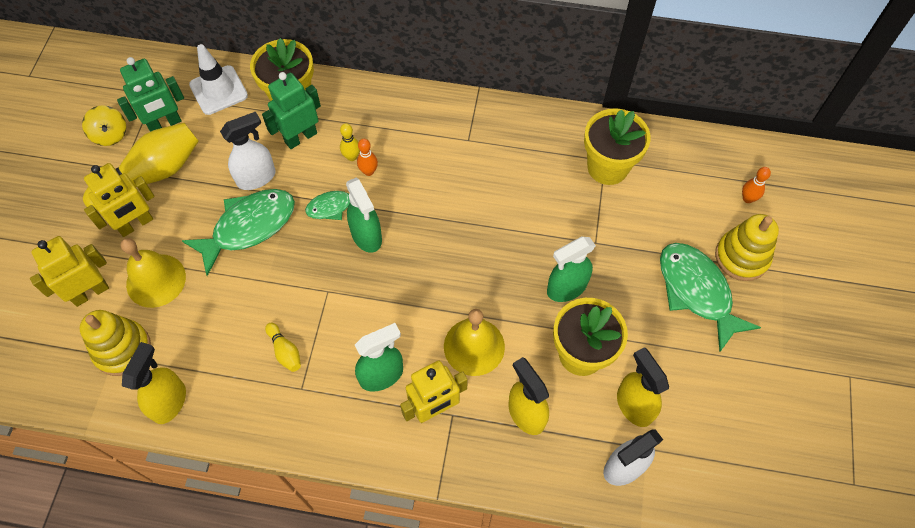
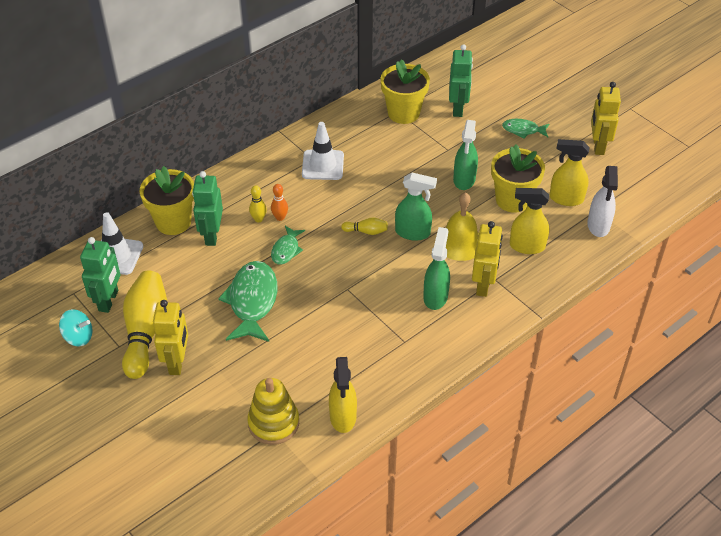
camera: 50 degrees left, 15 degrees down
(90, 292) = (205, 418): yellow robot -> yellow robot (598, 146)
(110, 135) = (78, 337): yellow spinning top -> turquoise spinning top
(156, 280) = (238, 375): yellow bell -> none
(169, 401) = (343, 417): yellow spray bottle -> yellow spray bottle turned 150 degrees counterclockwise
(257, 177) = (217, 275): white spray bottle -> none
(285, 351) = (369, 334): yellow bowling pin -> yellow bowling pin (366, 231)
(367, 236) = (328, 246): green spray bottle -> green spray bottle (413, 233)
(468, 154) = (323, 165): none -> white traffic cone
(665, 209) = (458, 108): none -> green robot
(696, 292) = (523, 130): green fish -> green fish, size x0.54
(741, 257) = (520, 100): yellow stacking toy -> none
(747, 199) = (487, 74): orange bowling pin -> none

